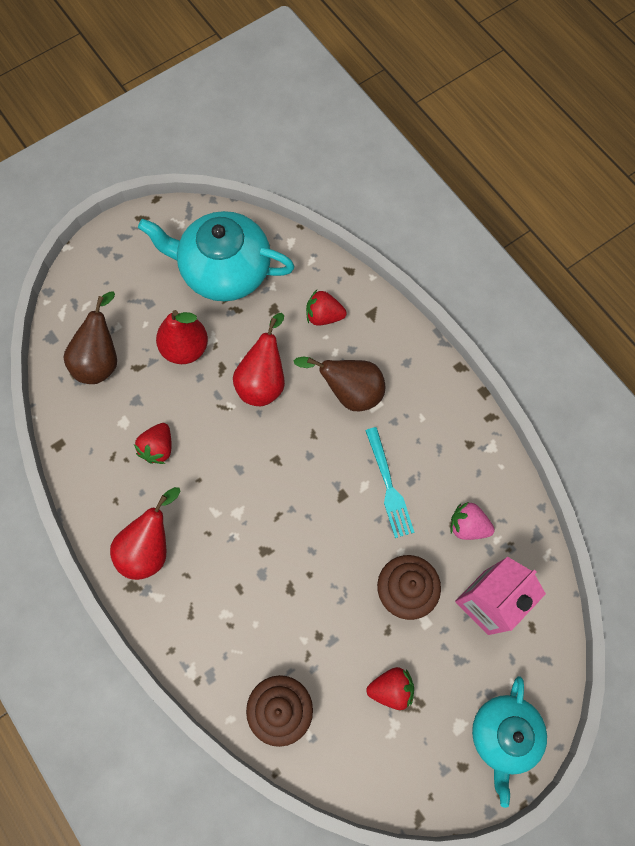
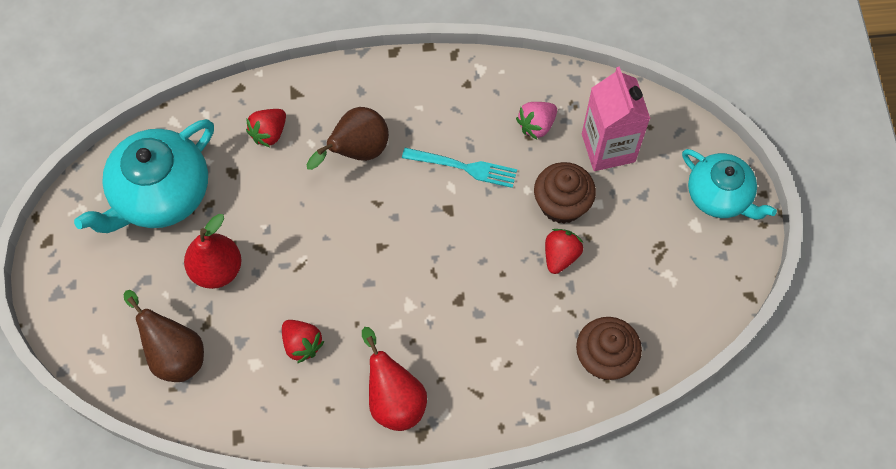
camera: 60 degrees left, 5 degrees down
(263, 381) = (297, 218): red pear -> none
(391, 688) = (636, 260): red strawberry -> red strawberry (560, 256)

